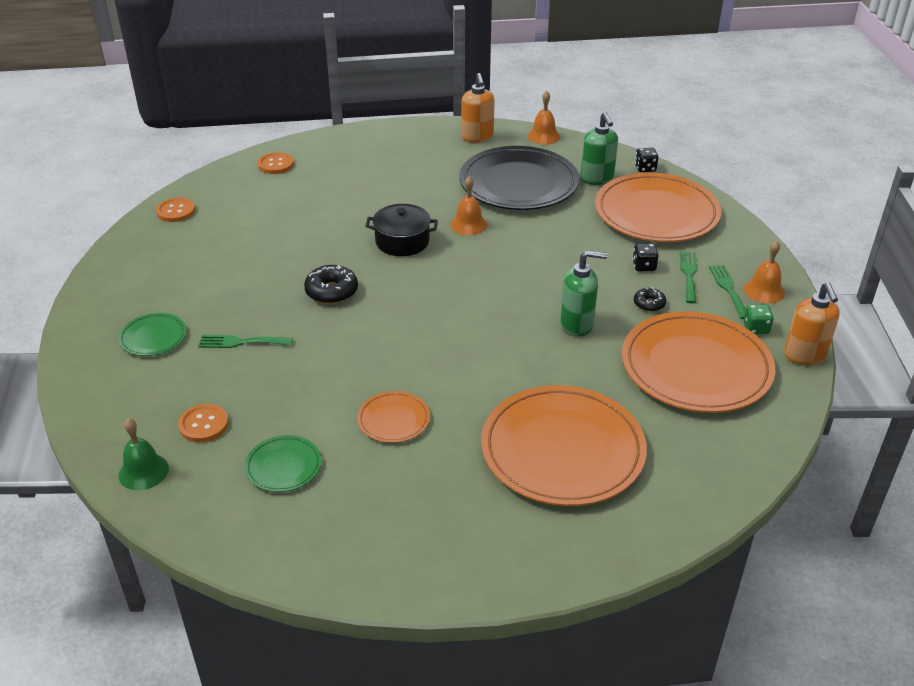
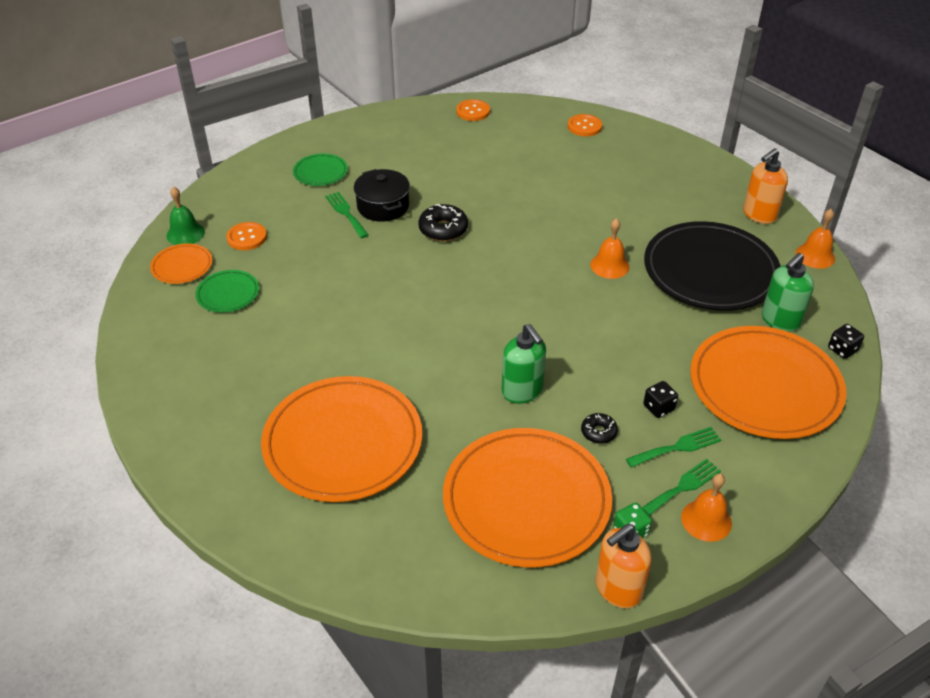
camera: 60 degrees right, 5 degrees up
(393, 420) = (314, 328): orange plate -> orange plate (182, 266)
(402, 241) = (545, 238): black pot -> black pot (383, 206)

